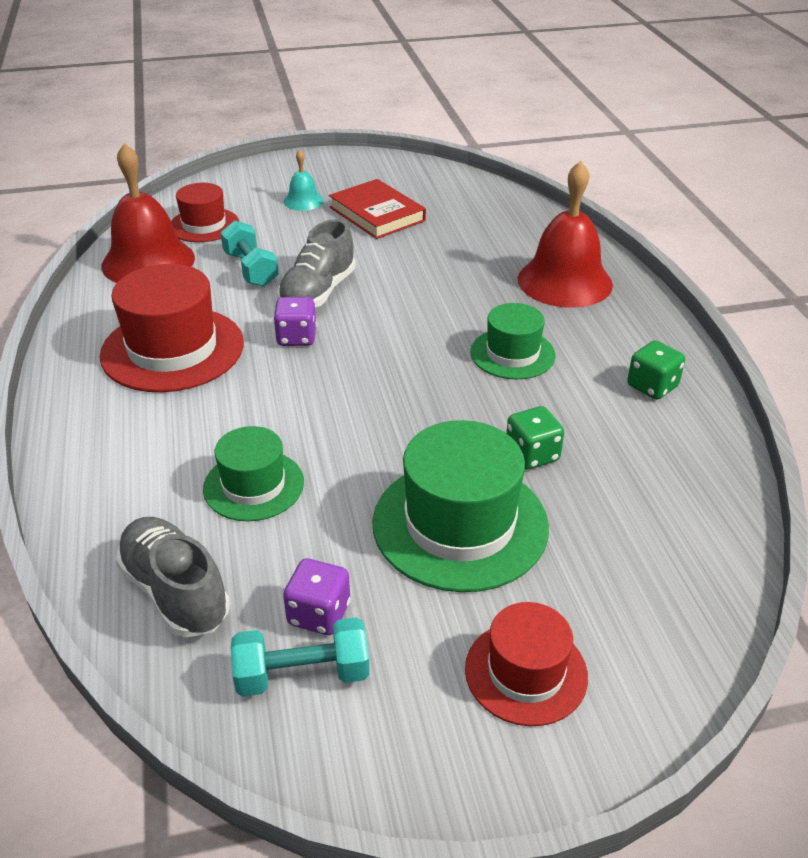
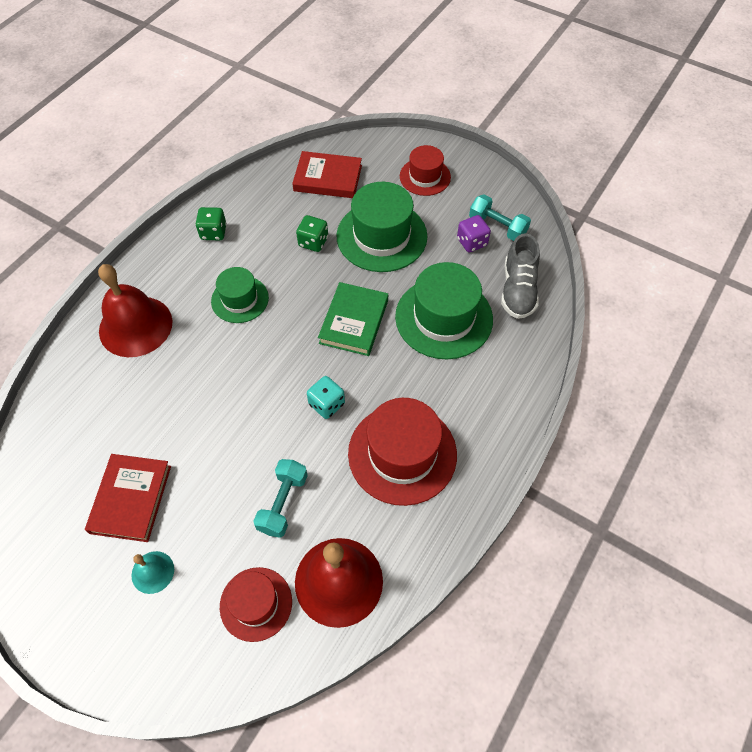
camera: 135 degrees left, 20 degrees up
(253, 485) = (444, 318): green hat -> green hat, size x1.68
(296, 337) = (326, 404): purple dice -> turquoise dice
(318, 293) = (271, 437): grey shoe -> none
(361, 412) = (354, 321): none -> green book
(652, 547) = (328, 178): none -> red book

